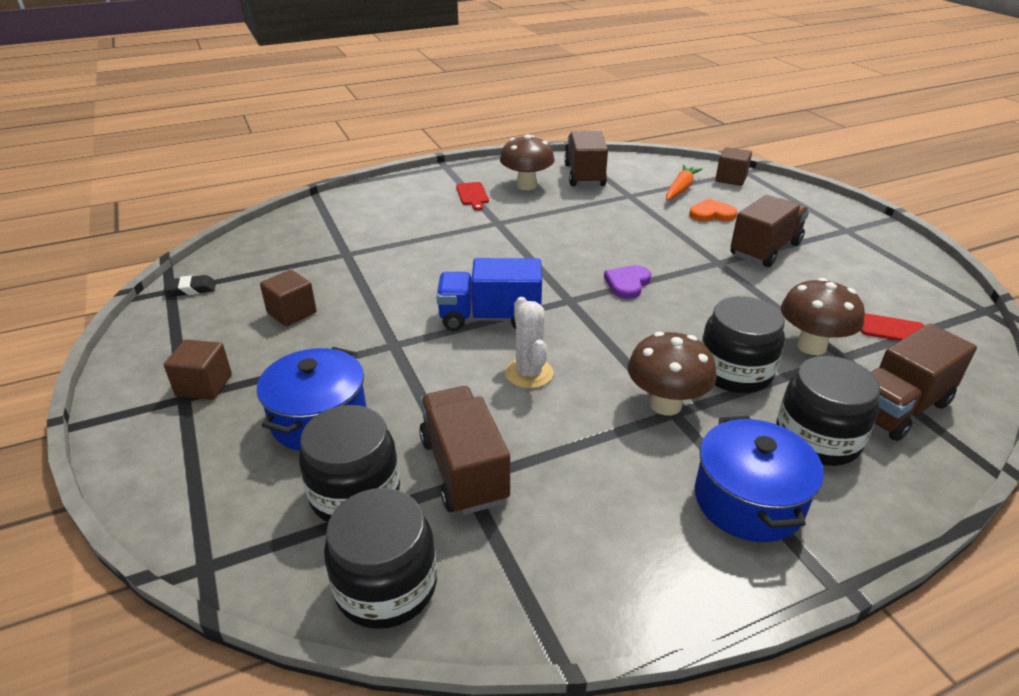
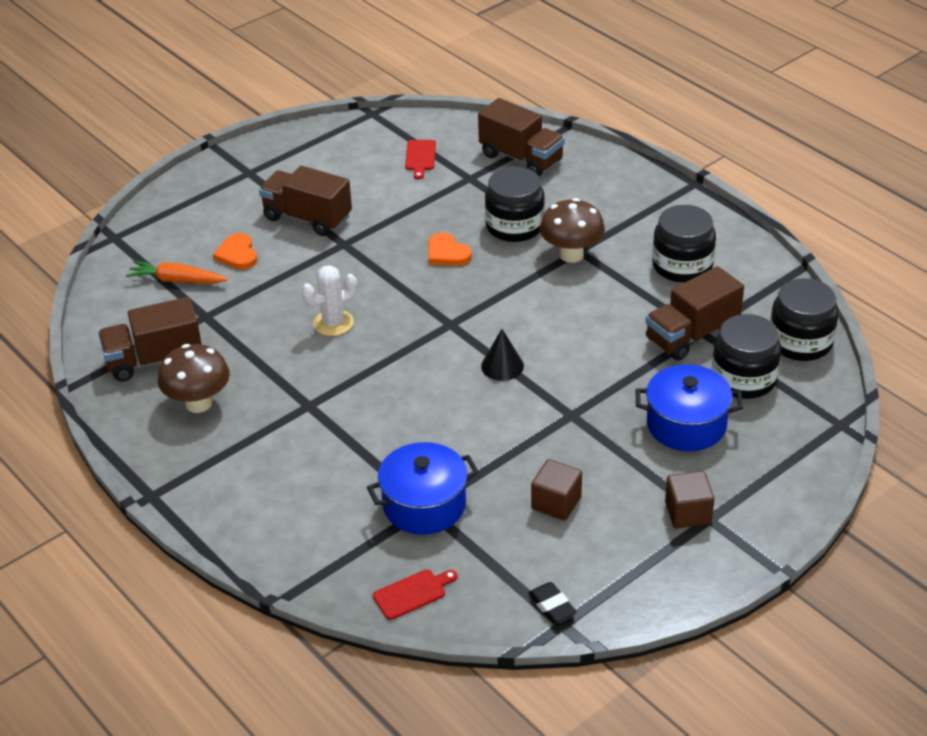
camera: 105 degrees left, 5 degrees up
(472, 195) = (239, 444): red cutting board -> red cutting board (412, 593)
(490, 318) = (502, 366): blue truck -> black cone
(529, 373) = (570, 327): white cactus -> white cactus (333, 323)
(627, 283) = (406, 293): purple heart -> none
(689, 317) = (447, 253): none -> orange heart
(731, 179) = (139, 246): brown cube -> none
(748, 500) = (646, 215): blue pot -> blue pot (424, 505)
(811, 346) = (462, 192): brown mushroom -> none
(817, 439) = (572, 190): black jar -> black jar (682, 266)

